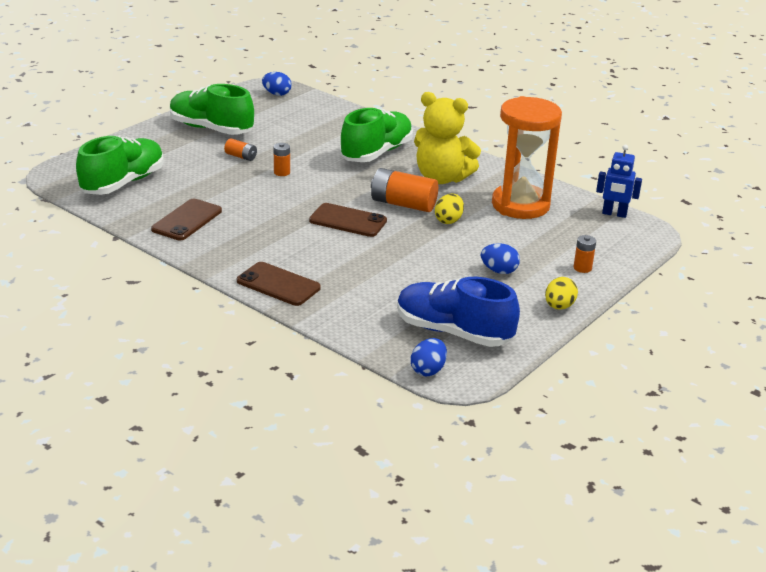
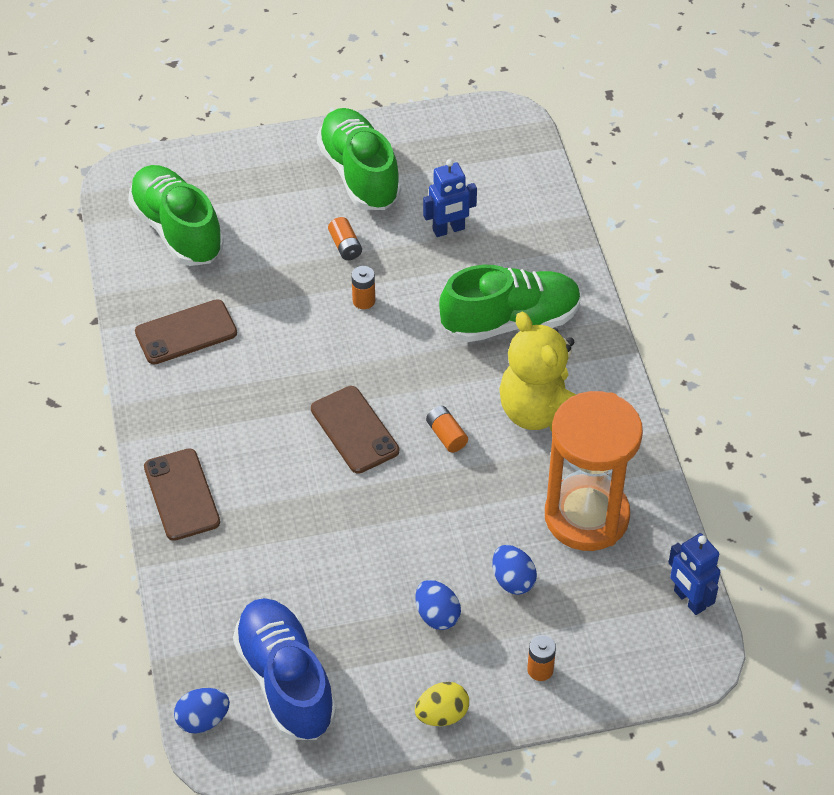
camera: 40 degrees right, 20 degrees up
(123, 183) = (177, 230): green shoe -> green shoe turned 105 degrees counterclockwise
(277, 94) = (502, 139): blue egg -> blue egg (513, 580)
(293, 133) = (448, 230): none -> blue robot
(403, 204) = (446, 435): orange battery -> orange battery, size x0.51
(448, 220) = (470, 494): yellow egg -> none

